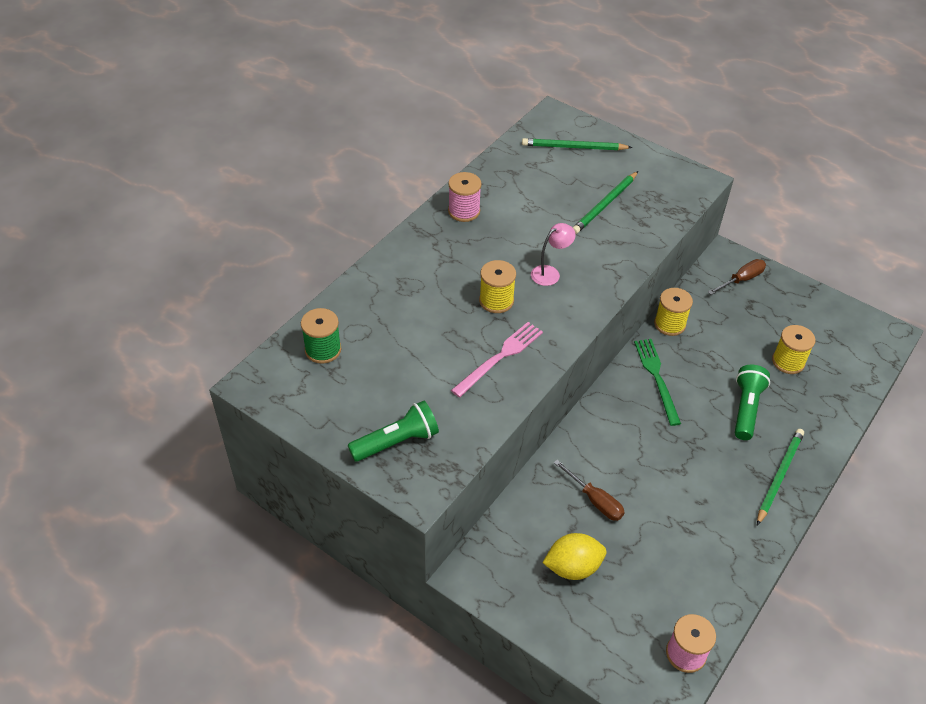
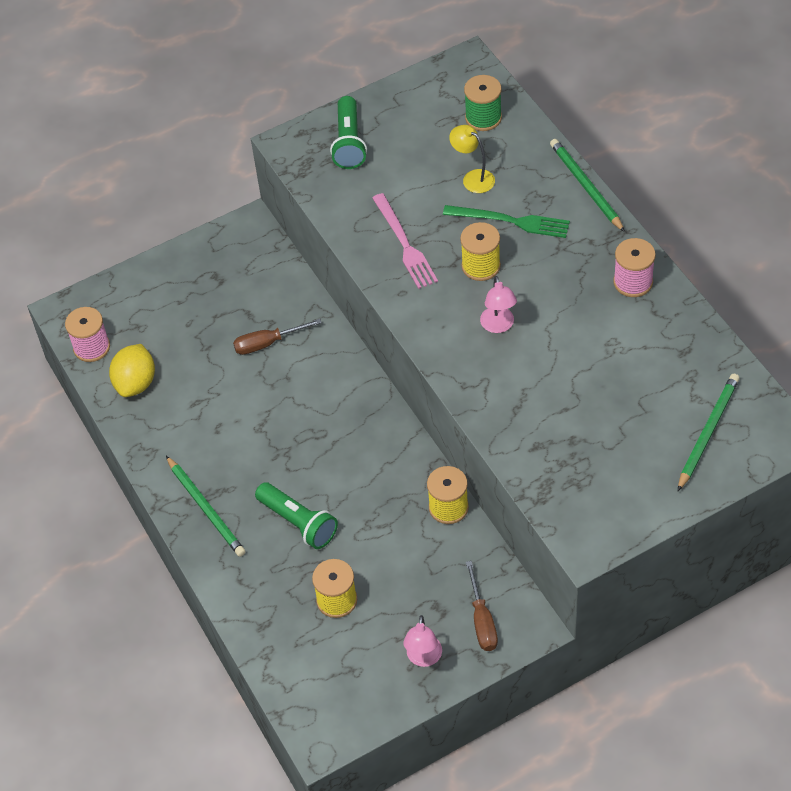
camera: 120 degrees right, 5 degrees up
(400, 335) = (473, 178): none -> yellow lamp
(573, 567) = (213, 300): yellow lemon -> yellow lemon (136, 383)
(605, 205) = (585, 421): green pencil -> green pencil (586, 186)
(657, 378) = (380, 459): green fork -> green fork (511, 221)
(791, 300) = (423, 658): none -> pink lamp

